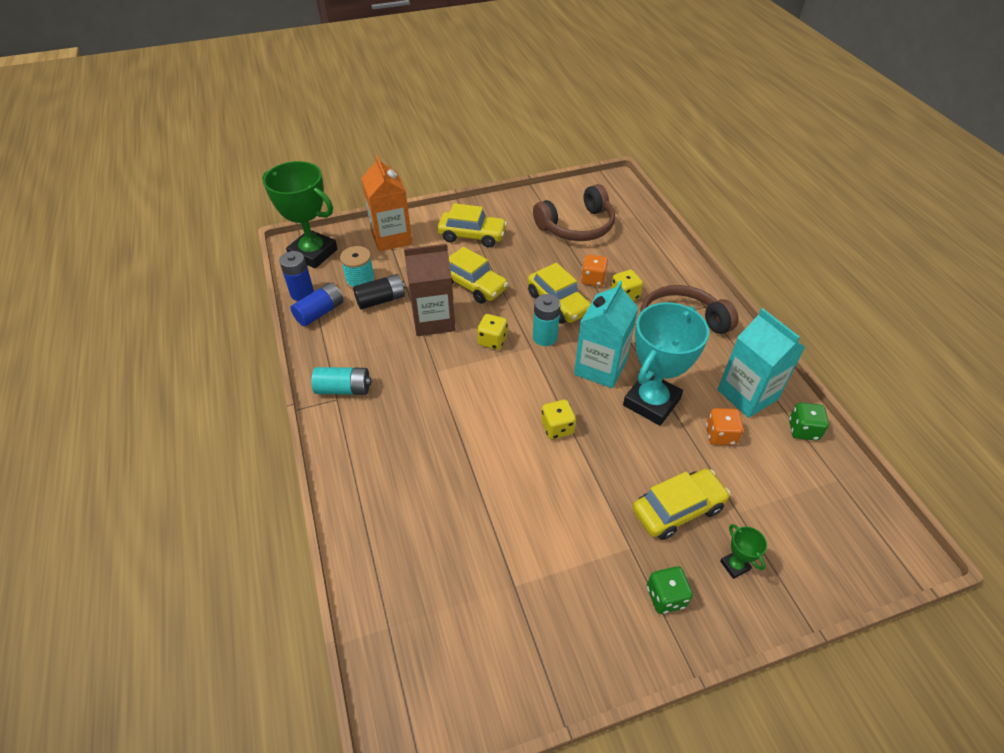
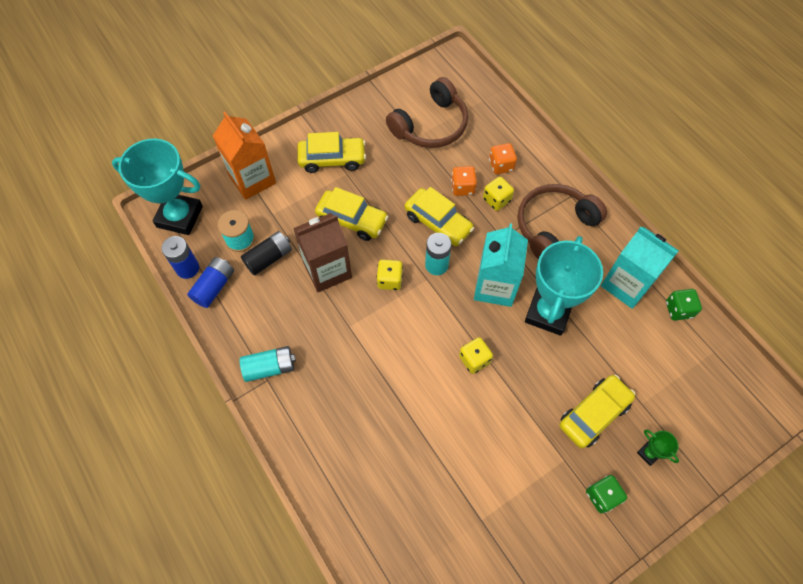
camera: 15 degrees left, 15 degrees up
(313, 253) = (179, 217): green trophy -> turquoise trophy
(720, 435) = (612, 332): orange dice -> orange dice (501, 165)

